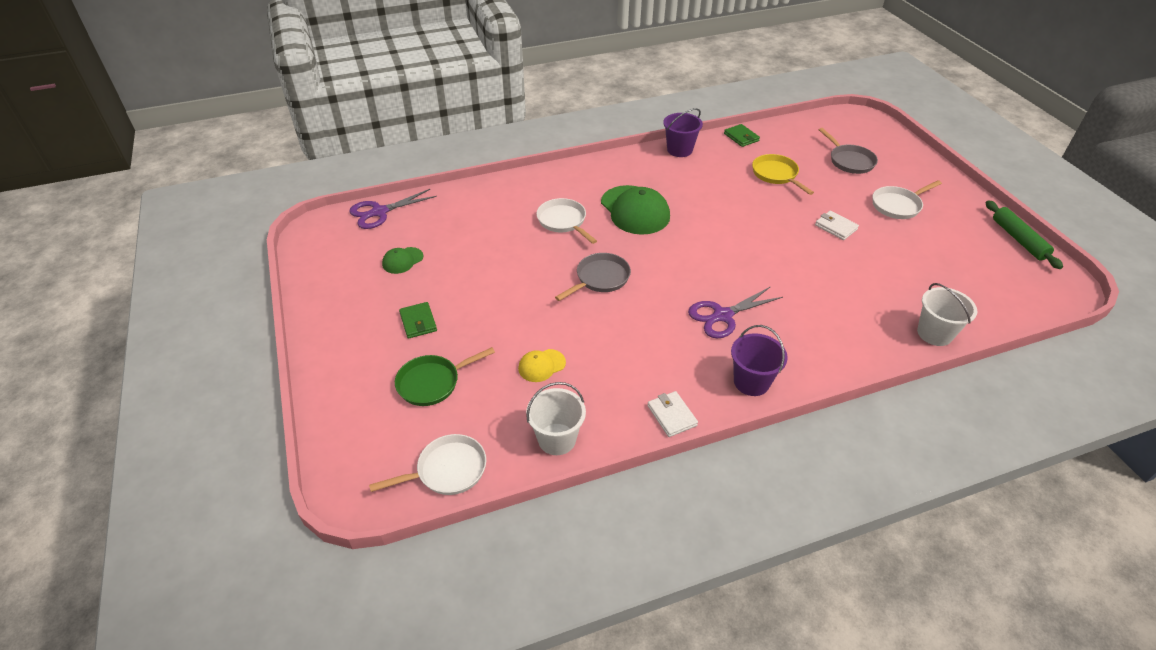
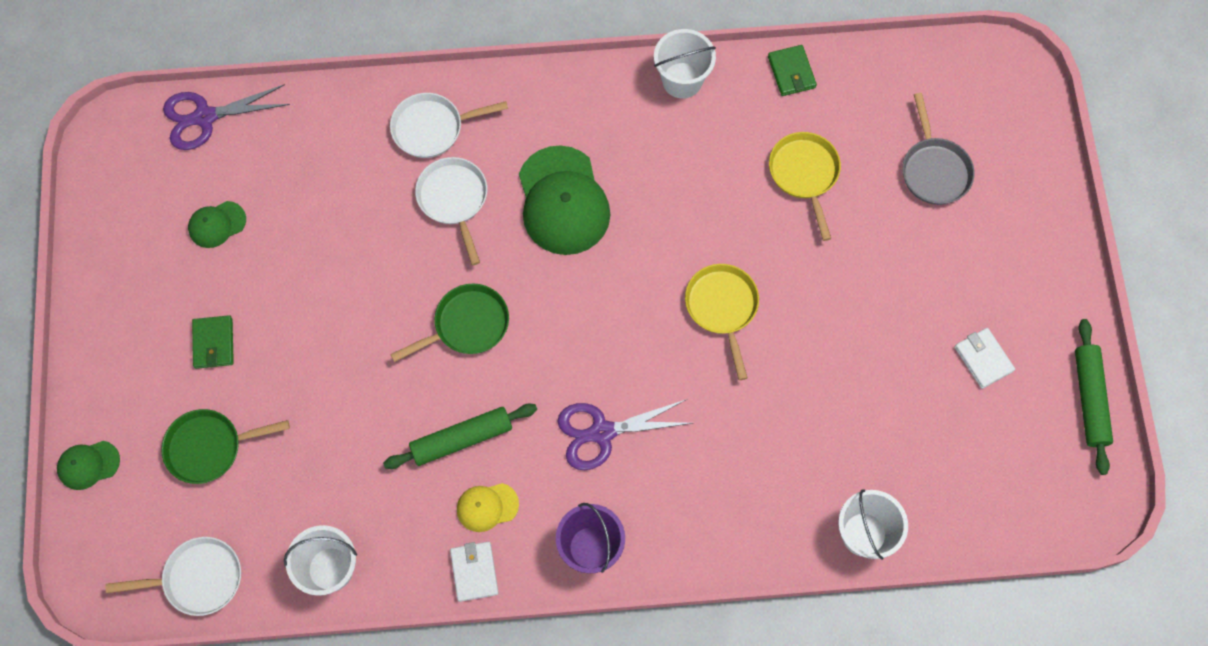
camera: 15 degrees right, 25 degrees up
(334, 414) = (88, 465): none -> green cap
(541, 365) = (346, 455): yellow cap -> yellow cap (487, 507)
(600, 278) = (467, 325): grey pan -> green pan
(624, 339) = (461, 439): none -> green rolling pin
(679, 150) = (682, 80): purple bucket -> white bucket
(765, 240) = (722, 308): none -> yellow pan
(836, 227) = (836, 308): white wallet -> white wallet (983, 359)
(898, 205) = (953, 286): white pan -> white pan (432, 128)

